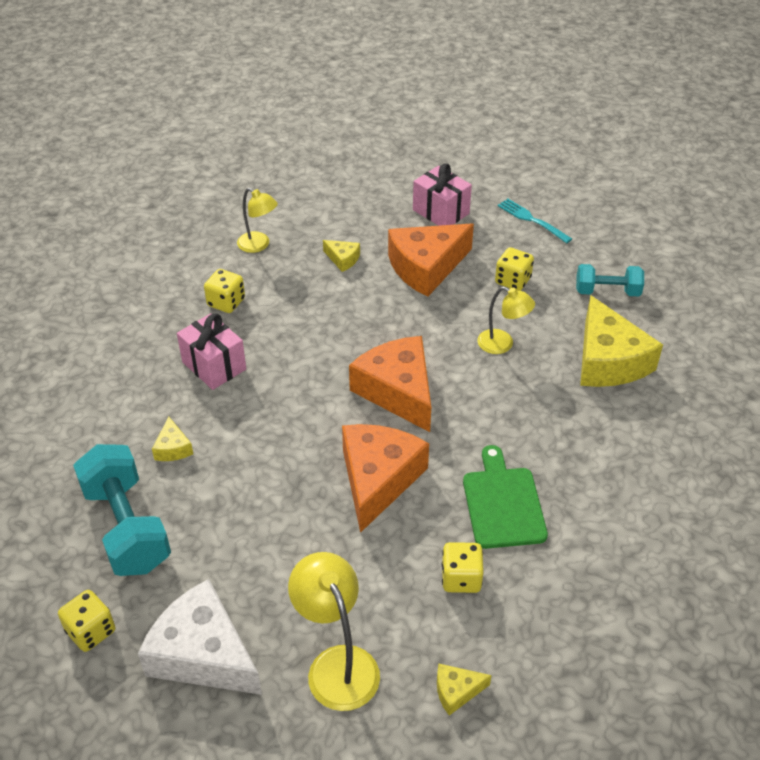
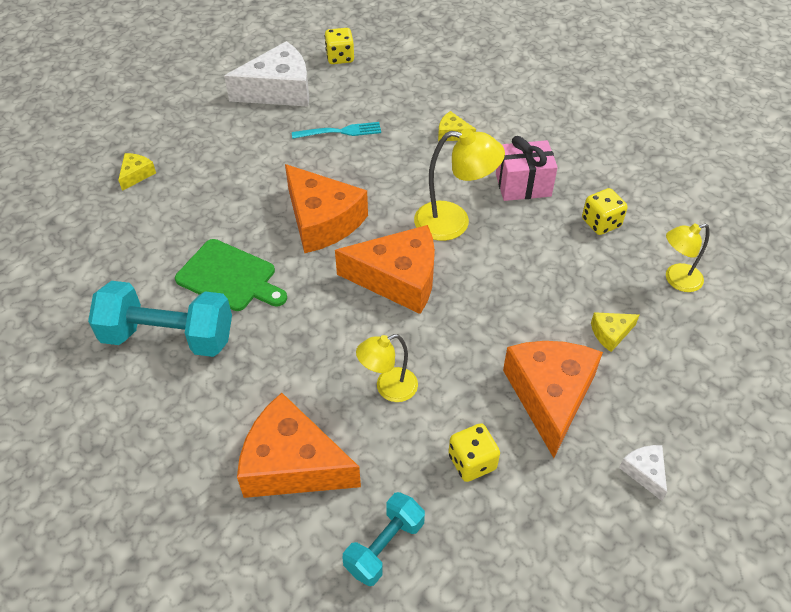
camera: 125 degrees right, 5 degrees up
(127, 527) = (402, 92): turquoise dumbbell -> turquoise dumbbell (168, 336)
(337, 664) = (211, 136): yellow lamp -> yellow lamp (454, 222)
(441, 212) = (644, 472): pink gift -> white cheese
(461, 578) = (200, 219): yellow dice -> none
(531, 220) = (569, 564): turquoise fork -> turquoise fork (341, 131)
(608, 360) = (292, 464): yellow cheese -> orange cheese

